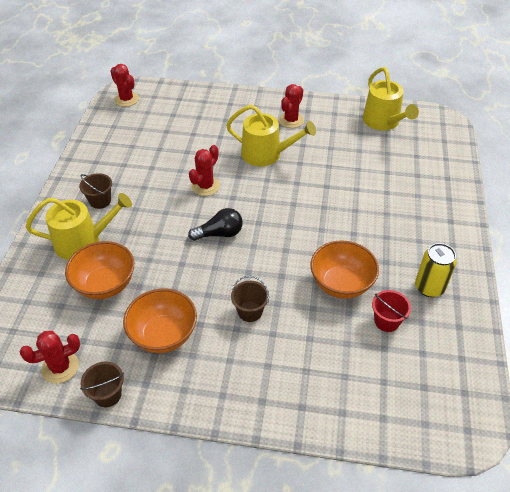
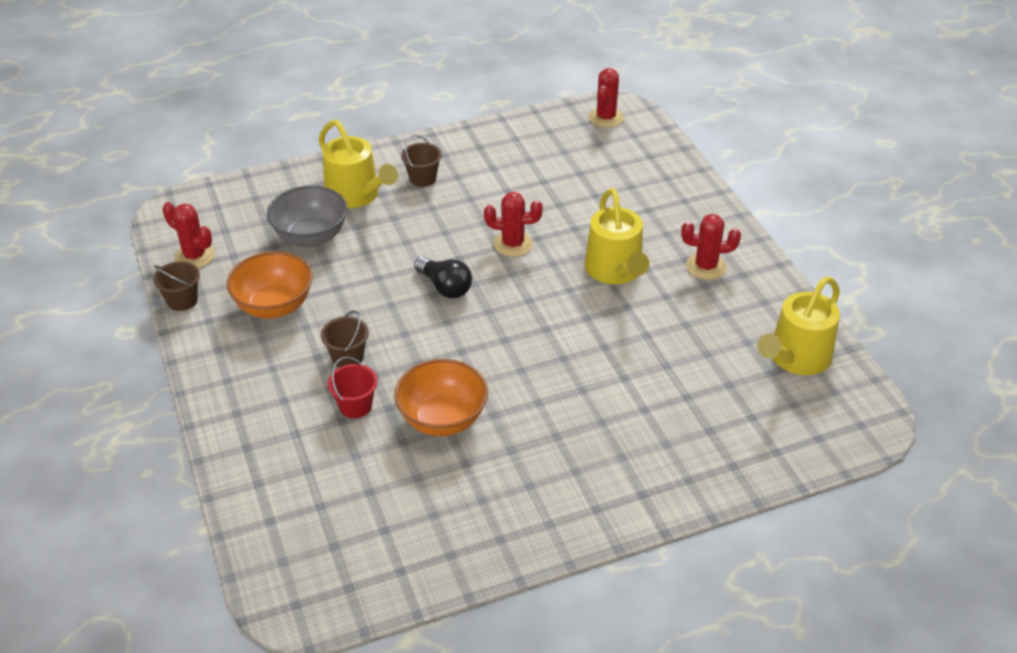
camera: 60 degrees right, 5 degrees down
(105, 285) = (310, 237): orange bowl -> grey bowl
(386, 321) = (412, 480): red bucket -> red bucket (355, 406)
(429, 287) = (497, 506): yellow can -> none

